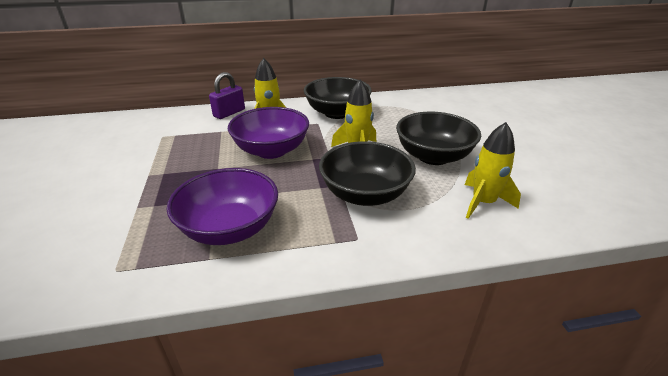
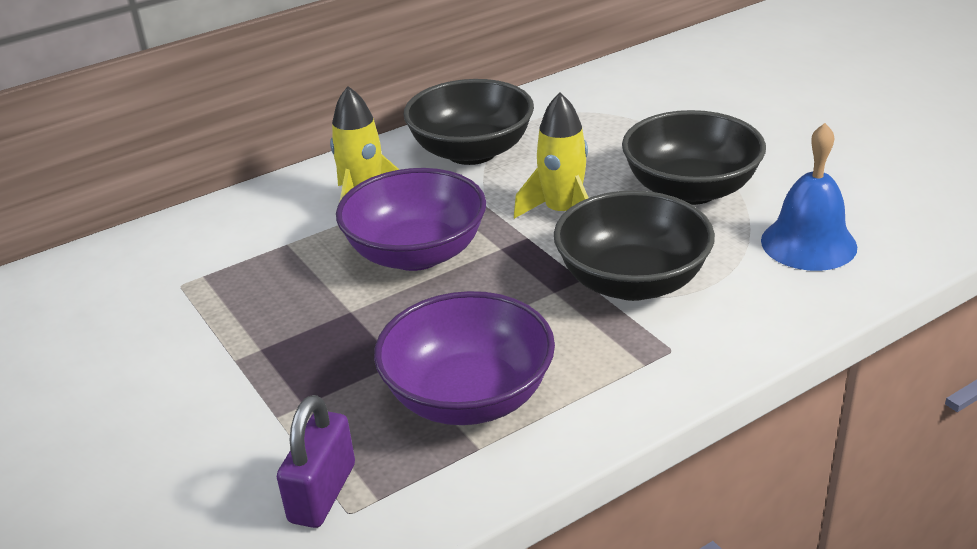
camera: 20 degrees left, 0 degrees up
(229, 113) = (266, 204): purple padlock -> purple padlock (322, 493)
(483, 202) = (808, 243): yellow rocket -> blue bell

